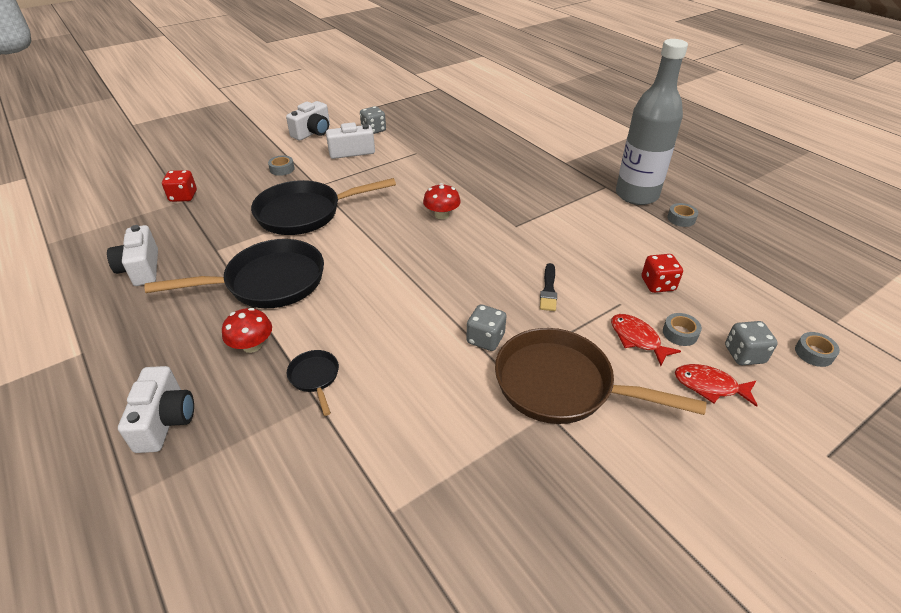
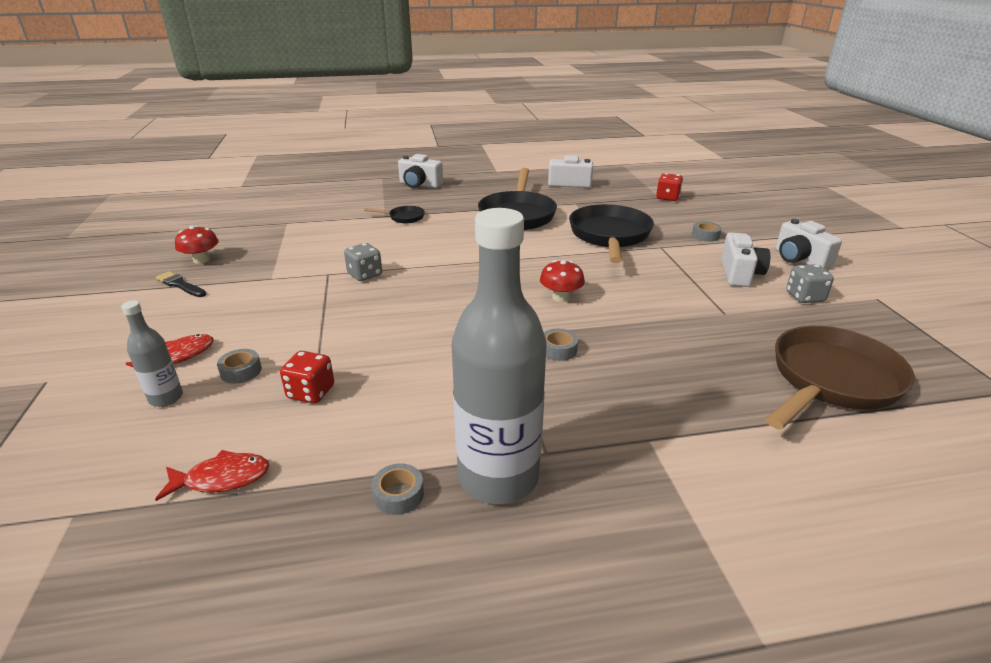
camera: 115 degrees right, 10 degrees down
(252, 345) = (454, 205): red mushroom -> red mushroom (201, 260)
(548, 290) = (383, 320): black brush -> black brush (180, 285)
(561, 385) = (283, 290): brown pan -> brown pan (831, 381)
(637, 339) = (270, 343): red fish -> red fish (222, 478)
(744, 354) = (166, 398): grey dice -> grey bottle
(814, 353) = (90, 452): grey tape -> grey tape (558, 349)

